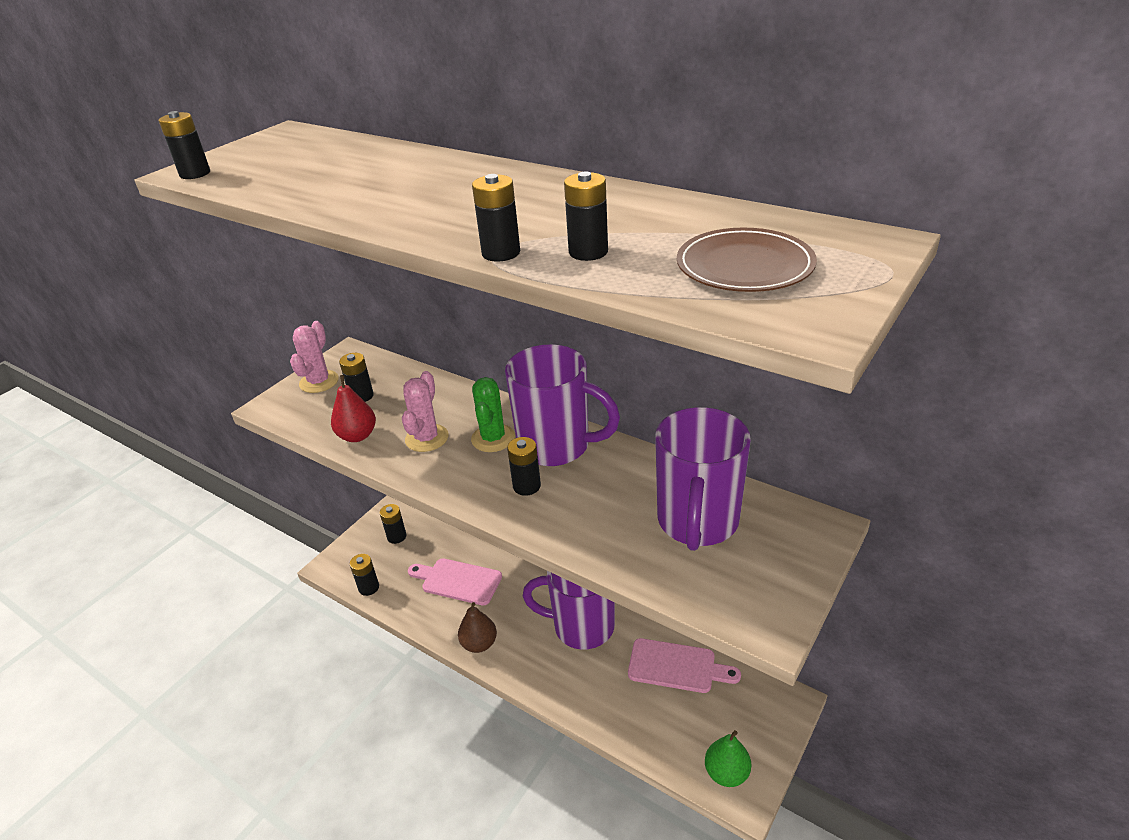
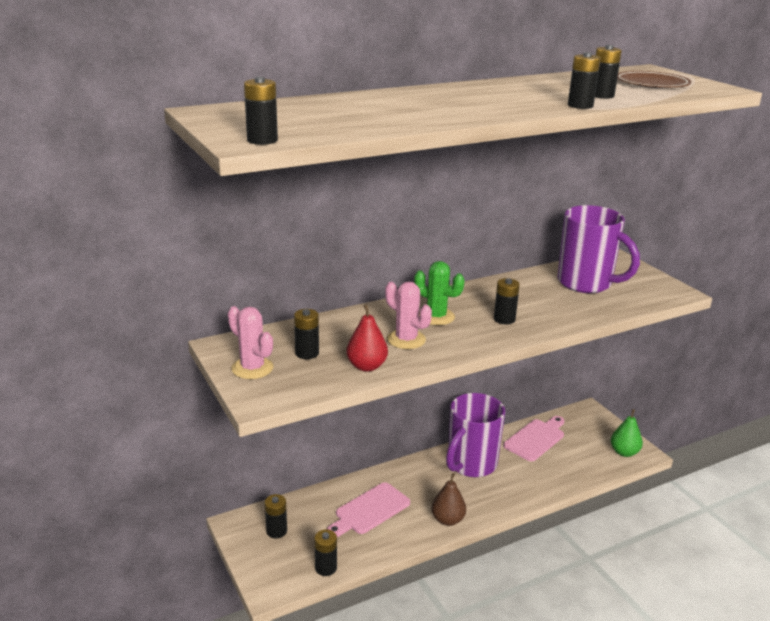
camera: 65 degrees left, 10 degrees down
(556, 446) = (471, 299): purple mug -> none

